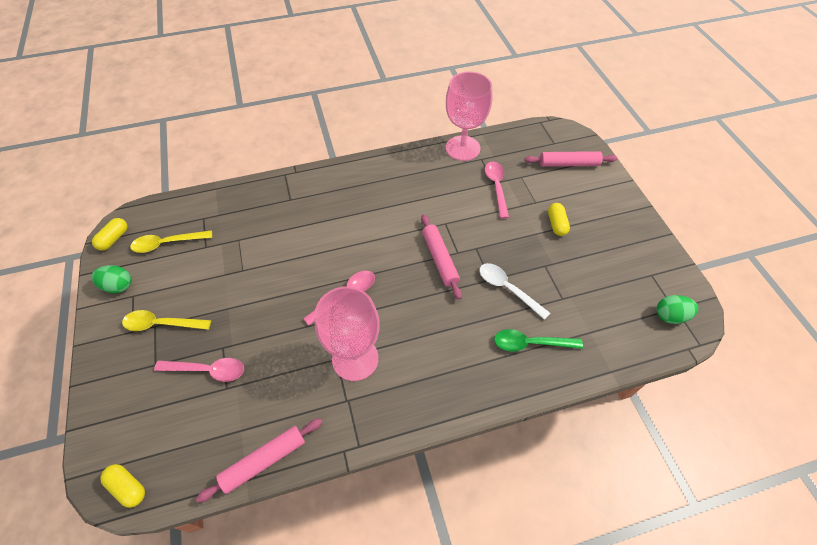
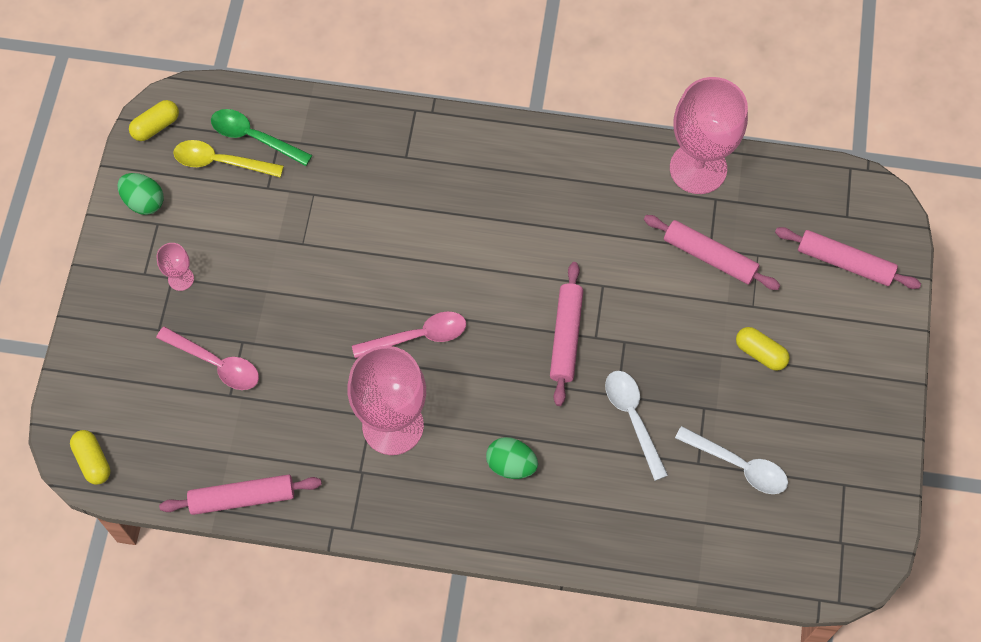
camera: 25 degrees right, 10 degrees up
(161, 324) = (181, 279): yellow spoon -> pink goblet
(496, 187) = (709, 257): pink spoon -> pink rolling pin
(530, 343) = (618, 502): green spoon -> green spoon (254, 137)
(556, 224) = (760, 353): yellow capsule -> yellow capsule turned 75 degrees counterclockwise
(586, 289) = (739, 465): none -> white spoon
(670, 316) = (827, 549): green egg -> green egg (511, 465)

